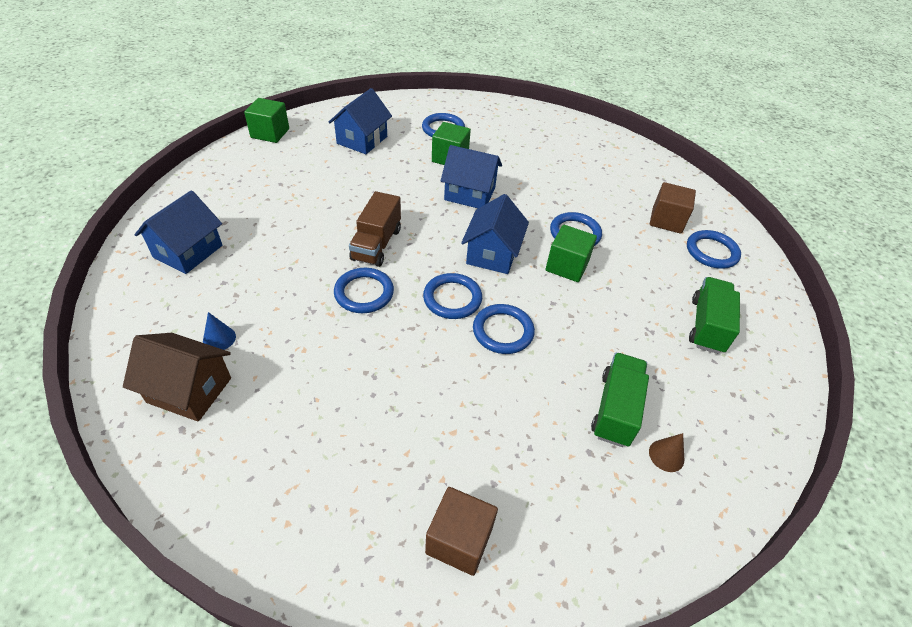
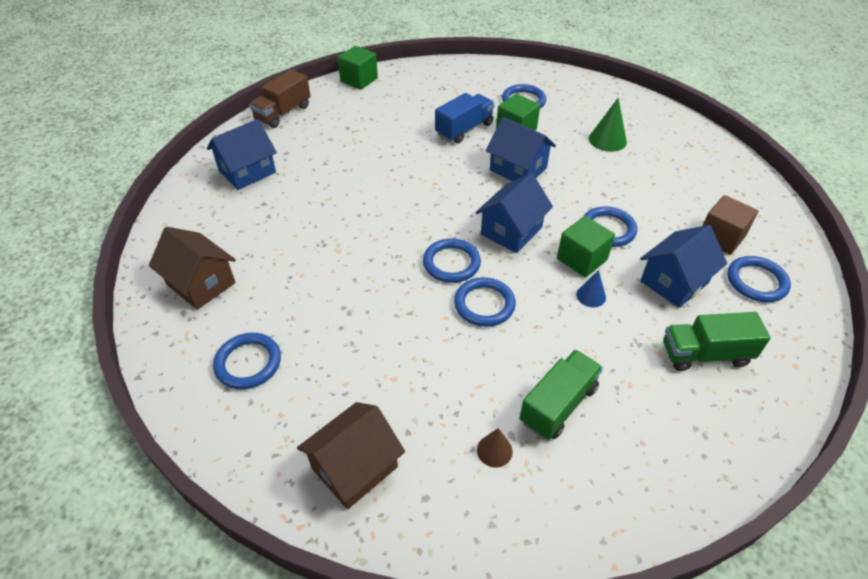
camera: 25 degrees right, 0 degrees up
(219, 338) = (240, 249): blue cone -> blue cone (591, 296)
(362, 140) = (439, 99): blue house -> blue house (674, 282)
(364, 293) = (374, 239): blue ring -> blue ring (248, 363)
(376, 244) = (406, 198): brown truck -> brown truck (283, 113)
(401, 165) = (464, 129): none -> blue truck
(459, 540) = (354, 467): brown cube -> brown house
(534, 152) = (607, 140): none -> green cone
(666, 455) = (587, 462): brown cone -> brown cone (494, 450)
(707, 326) = (705, 354): green truck -> green truck turned 135 degrees counterclockwise

